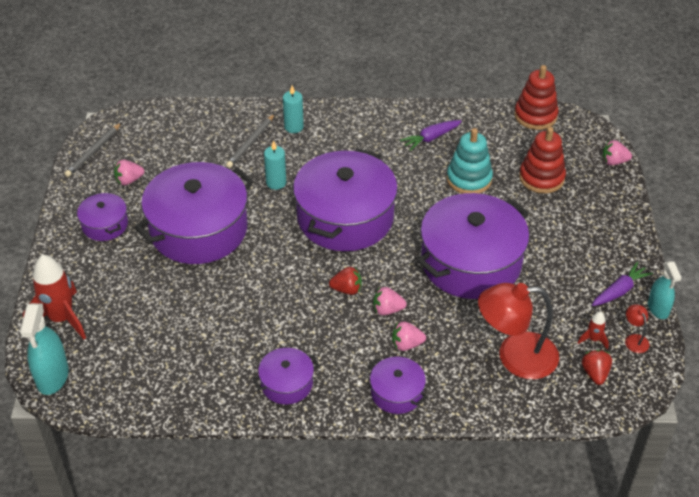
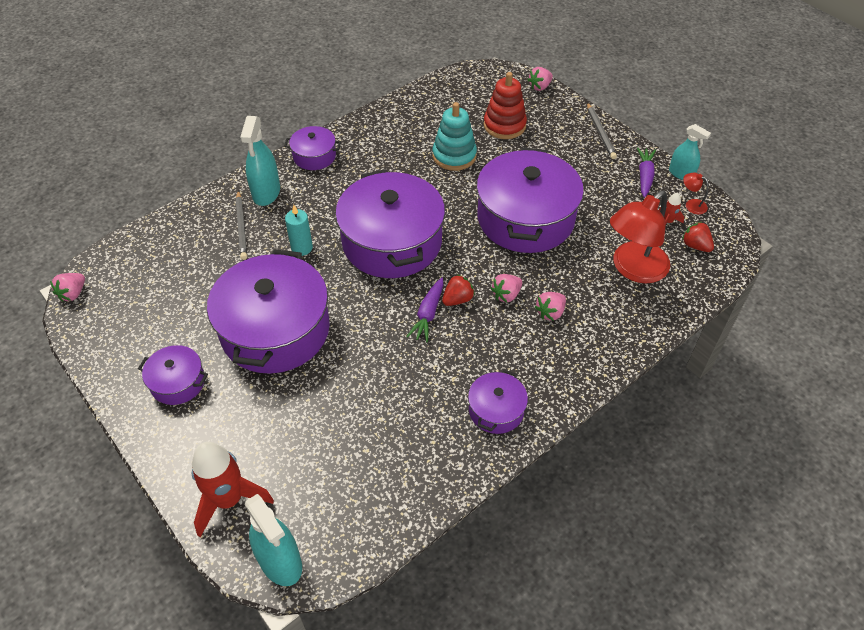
camera: 40 degrees left, 5 degrees up
(94, 151) = (91, 321): grey pencil -> grey pencil (600, 132)
(129, 180) = (158, 327): pink strawberry -> pink strawberry (73, 294)
(294, 127) = (266, 192): turquoise candle -> turquoise spray bottle
(397, 393) = (585, 356): purple pot -> purple pot (314, 156)
(431, 138) = (390, 140): purple carrot -> purple carrot (428, 314)
(535, 116) = (450, 82): red stacking toy -> none

